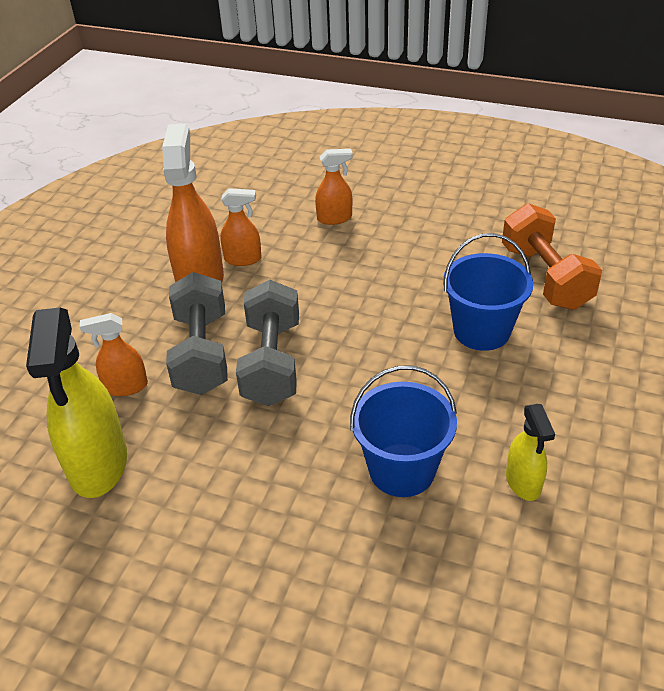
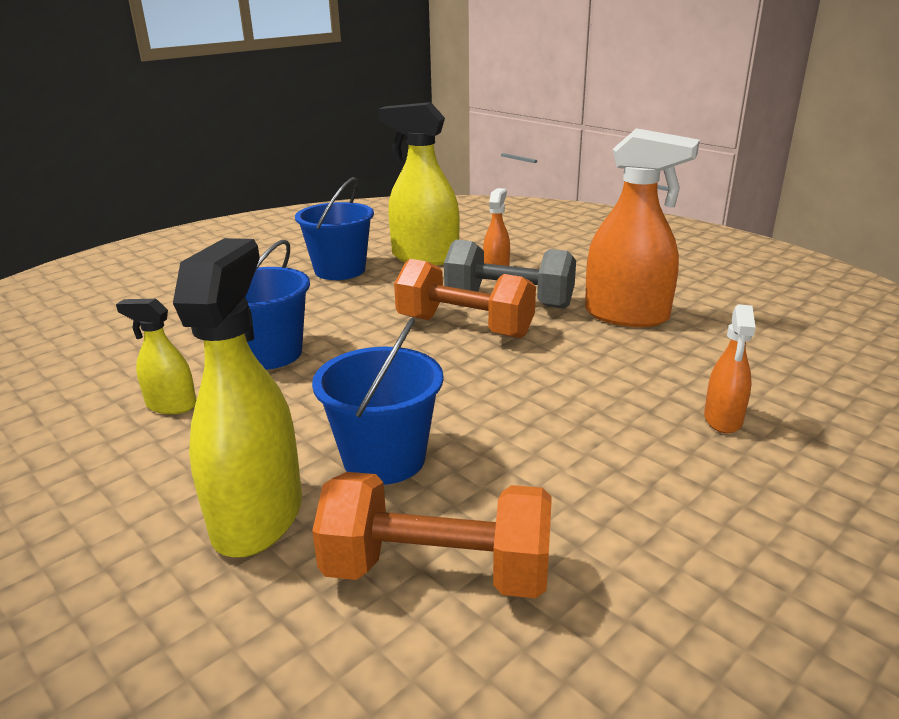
camera: 115 degrees right, 15 degrees down
(170, 529) = (340, 270): none -> blue bucket
(243, 259) = (653, 342): orange spray bottle -> none
(272, 363) = (464, 327): grey dumbbell -> orange dumbbell
(575, 357) = (258, 516): none -> yellow spray bottle

